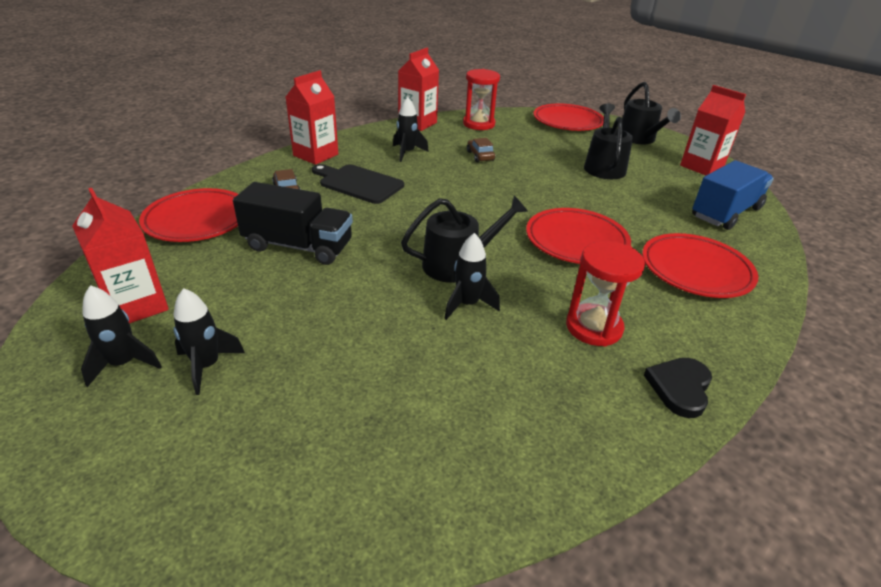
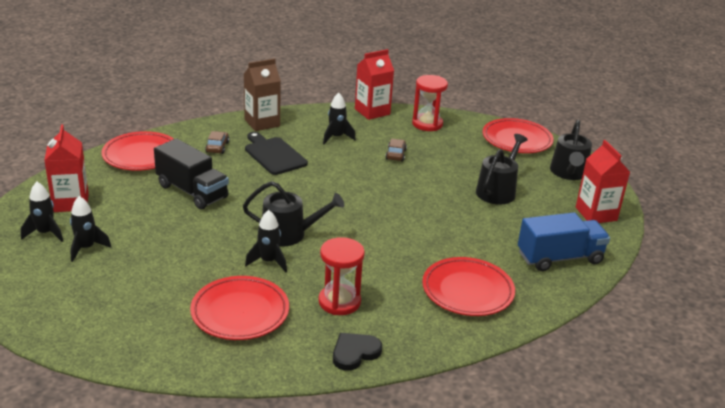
camera: 25 degrees right, 5 degrees down
(316, 155) = (262, 123): red carton -> brown carton
(576, 241) = (396, 243): red plate -> red plate (240, 312)

